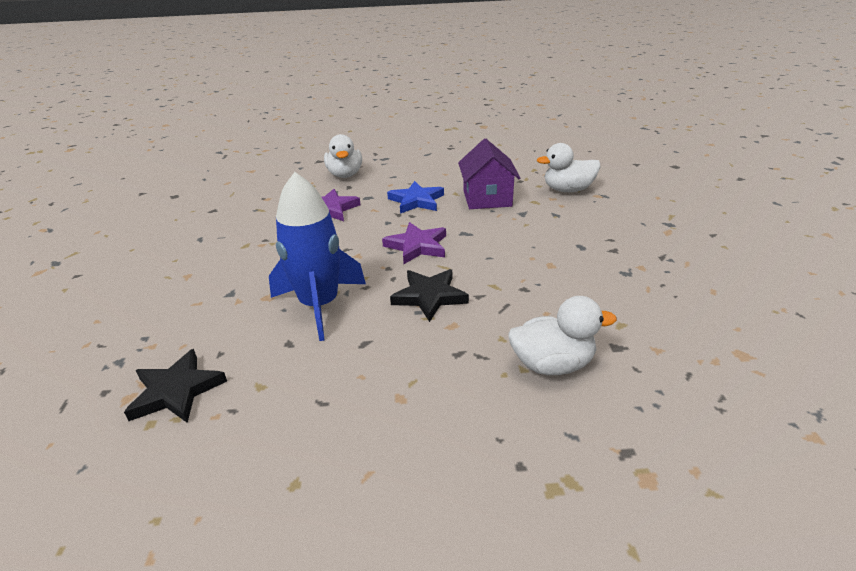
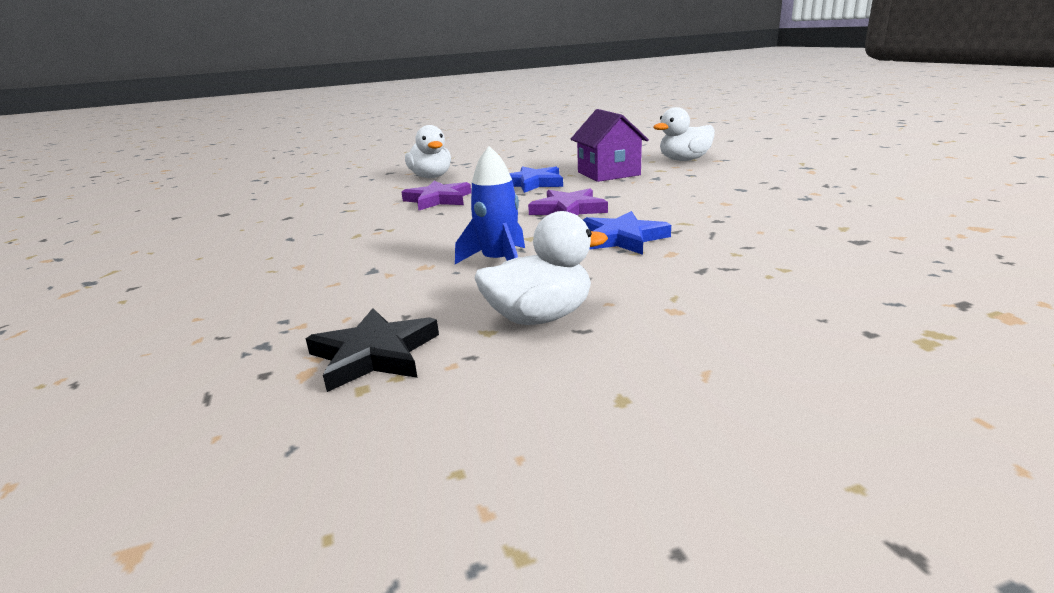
camera: 15 degrees left, 10 degrees down
(319, 305) = (499, 262): blue rocket -> blue rocket, size x0.64
(429, 296) = (622, 238): black star -> blue star
(552, 364) = (810, 261): white duck -> white duck (540, 317)

